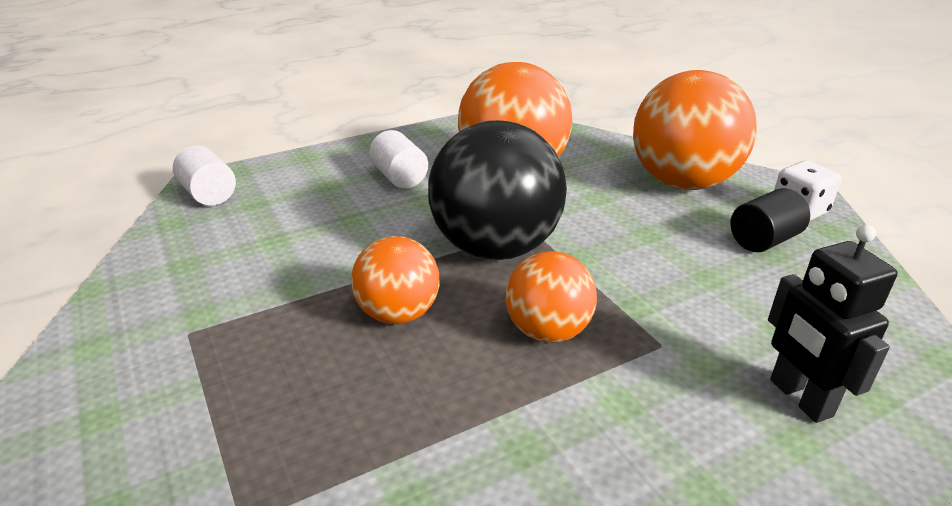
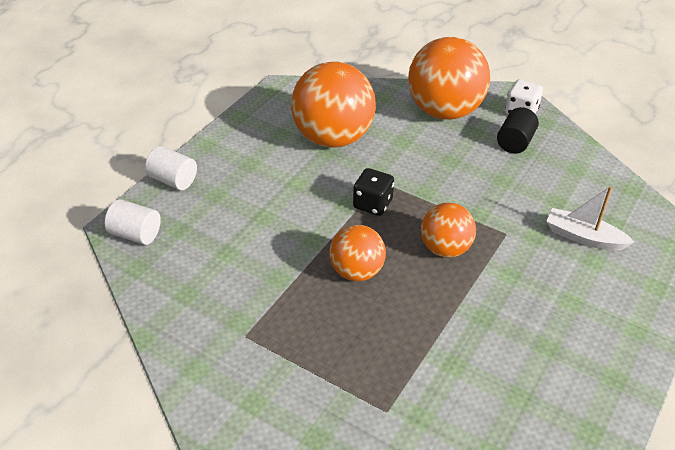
camera: 30 degrees left, 10 degrees up
(399, 178) = (261, 170): white cylinder -> white cylinder (173, 180)
(495, 248) = (372, 204): black ball -> black dice
(800, 398) = (583, 237): black robot -> white boat

